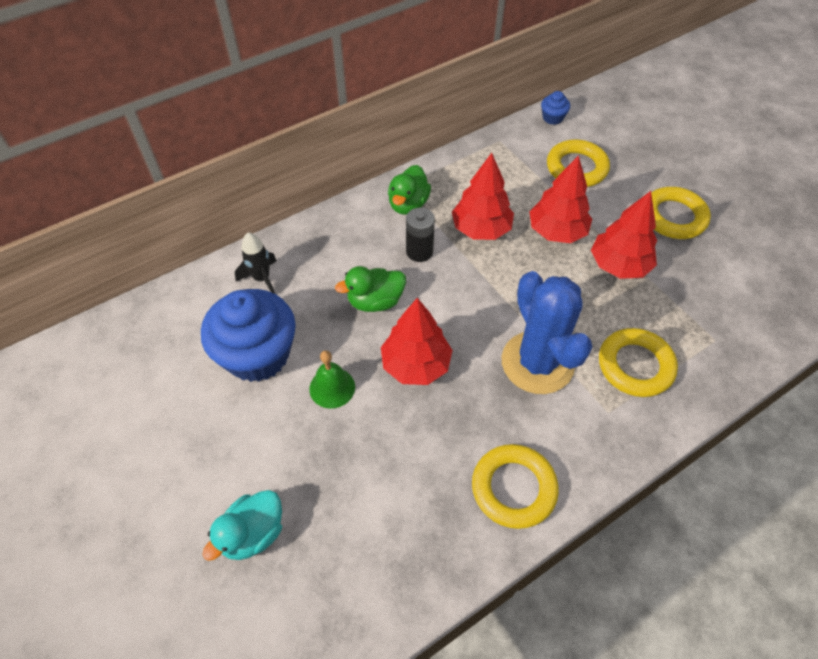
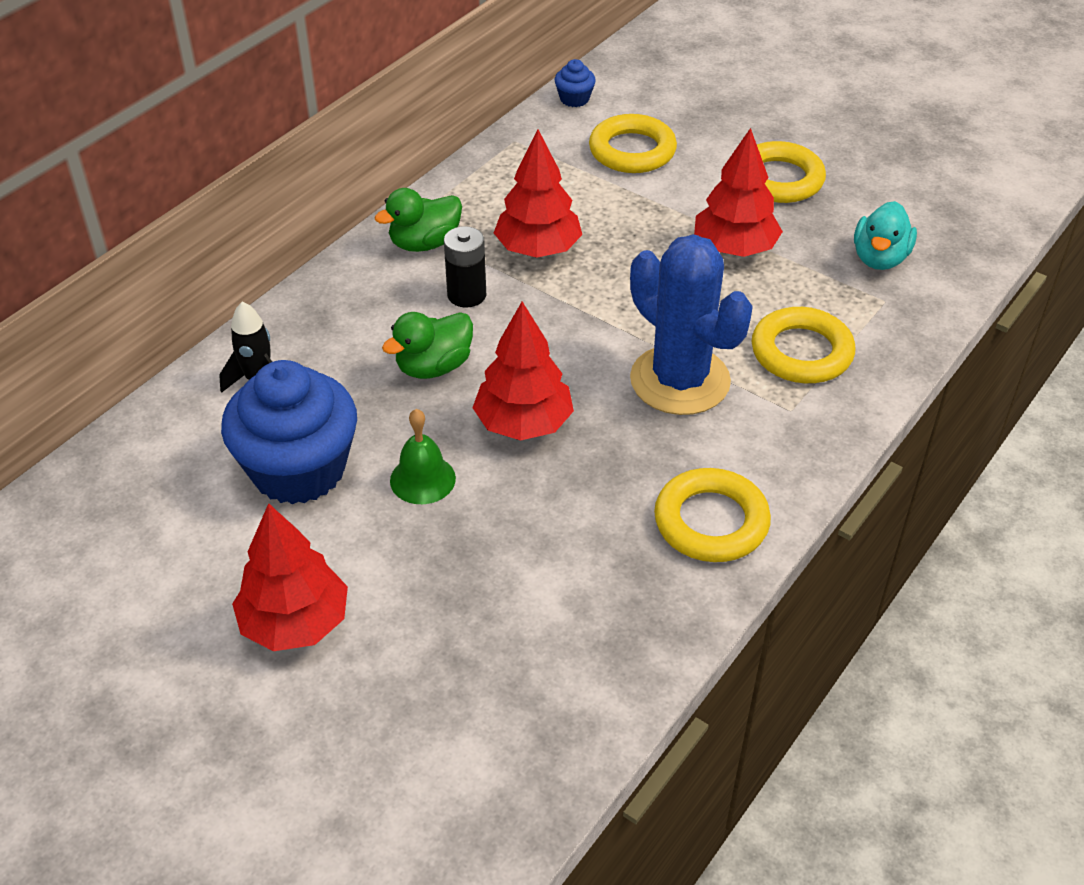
camera: 20 degrees left, 10 degrees down
(253, 533) = (396, 669): turquoise duck -> turquoise duck (879, 258)
(408, 204) = (424, 243): green duck -> green duck turned 60 degrees clockwise
(556, 232) = (639, 229): red tree -> red tree (295, 623)

